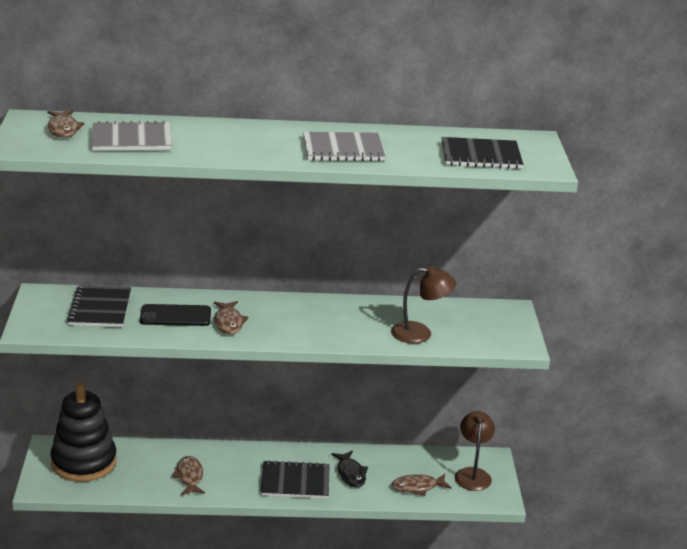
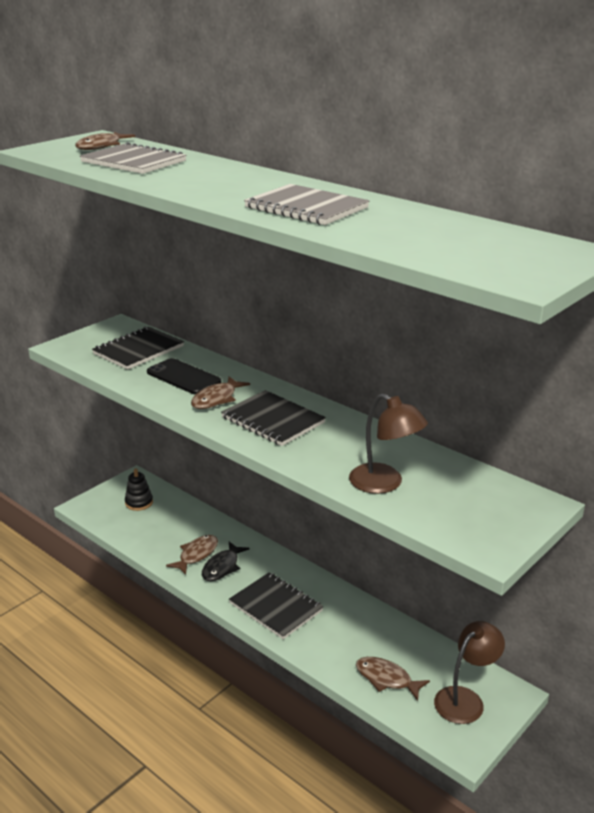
camera: 45 degrees right, 0 degrees up
(84, 462) = (139, 502): black stacking toy -> black stacking toy, size x0.44
(350, 474) = (336, 627): black fish -> black fish (222, 567)
(481, 155) = (458, 248): black notebook -> black notebook (273, 420)

